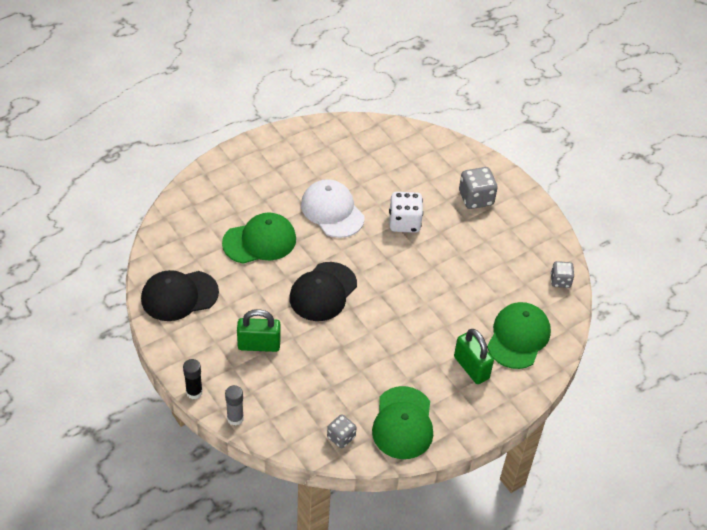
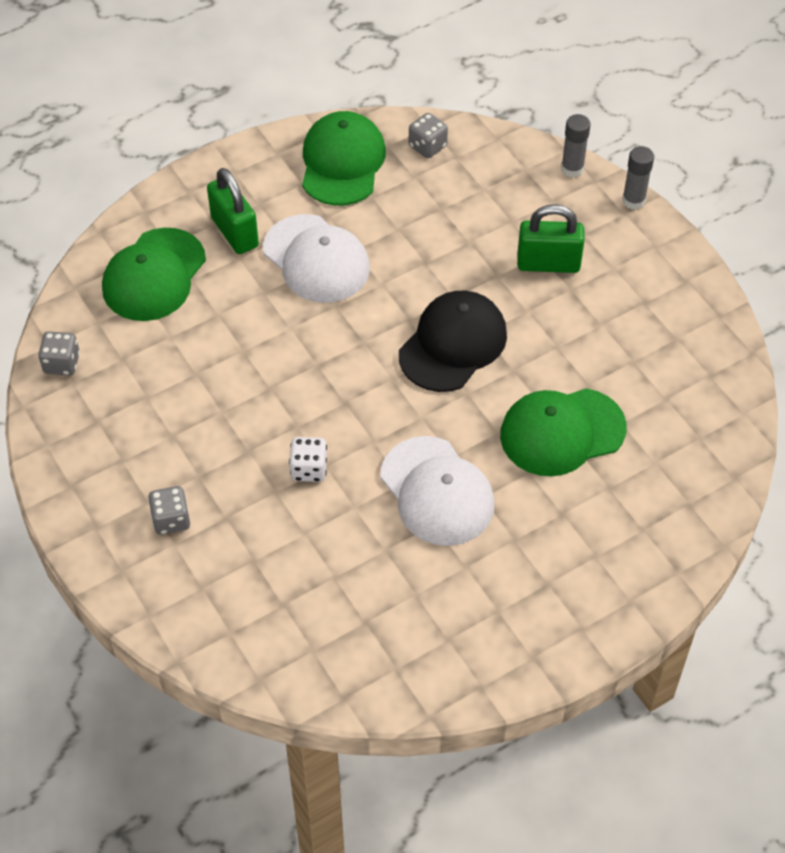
camera: 175 degrees left, 5 degrees up
(179, 296) = (681, 337): black cap -> none
(194, 392) = (633, 201): black glue stick -> grey glue stick
(404, 222) = (309, 469): white dice -> white dice, size x0.63
(414, 348) = (316, 259): none -> white cap
(476, 198) = (171, 520): grey dice -> grey dice, size x0.63

